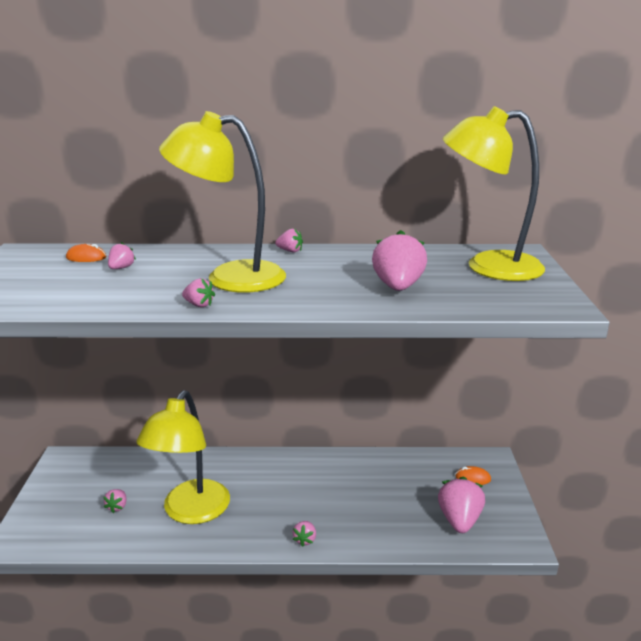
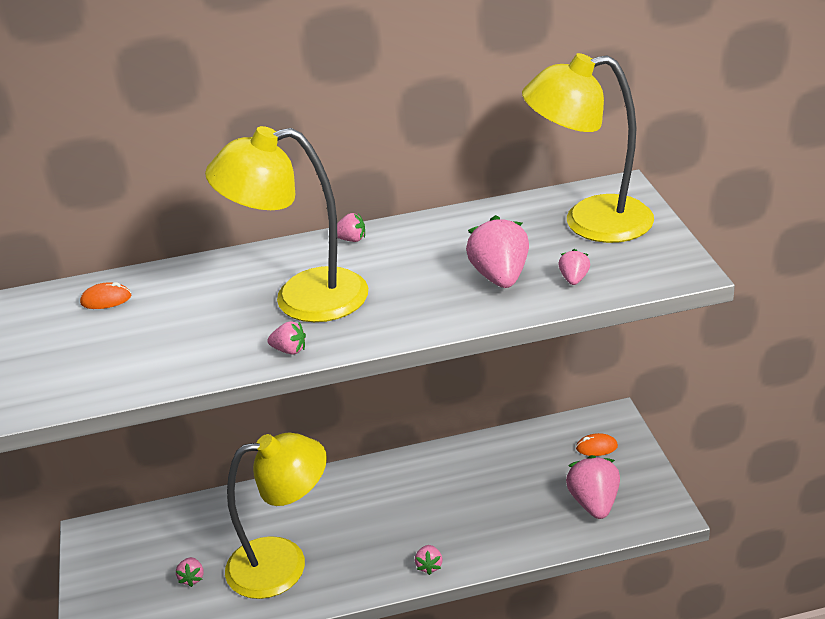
camera: 10 degrees left, 10 degrees up
(121, 268) = (162, 309): pink strawberry -> pink strawberry (574, 279)
(190, 512) = (283, 564): yellow lamp -> yellow lamp turned 105 degrees counterclockwise

